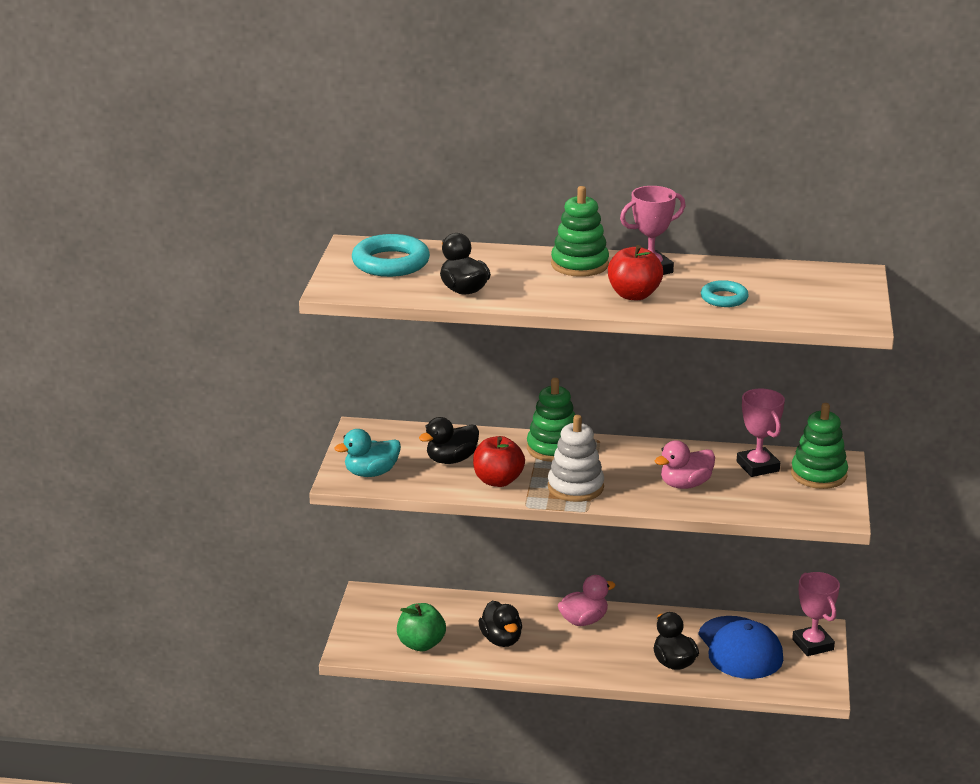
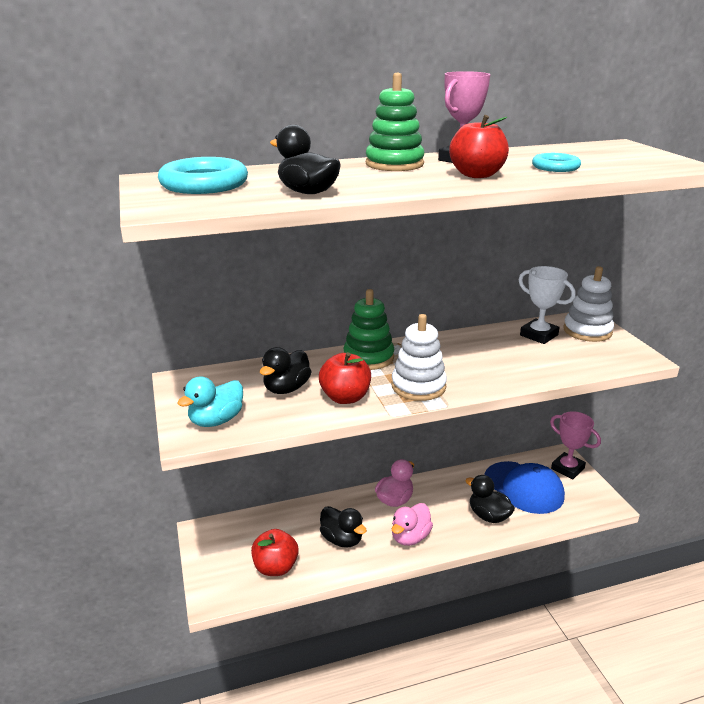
camera: 25 degrees left, 0 degrees up
(421, 644) = (275, 567): green apple -> red apple
(685, 484) = (503, 362): pink duck -> pink duck (410, 537)
(758, 466) = (539, 335): pink trophy -> white trophy
(818, 474) = (587, 331): green stacking toy -> white stacking toy

